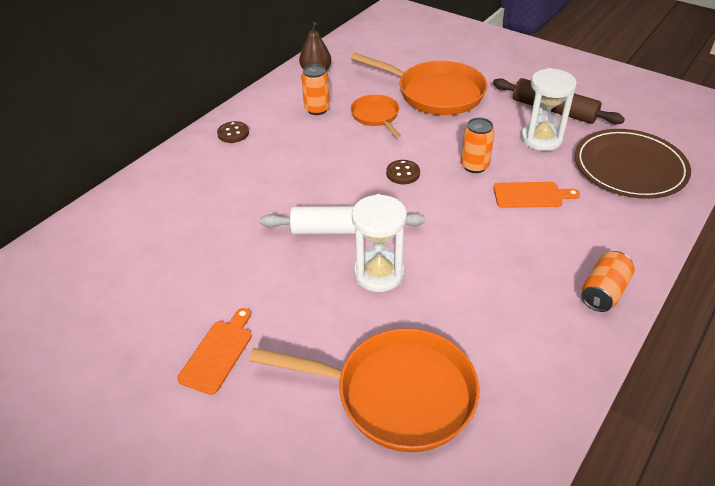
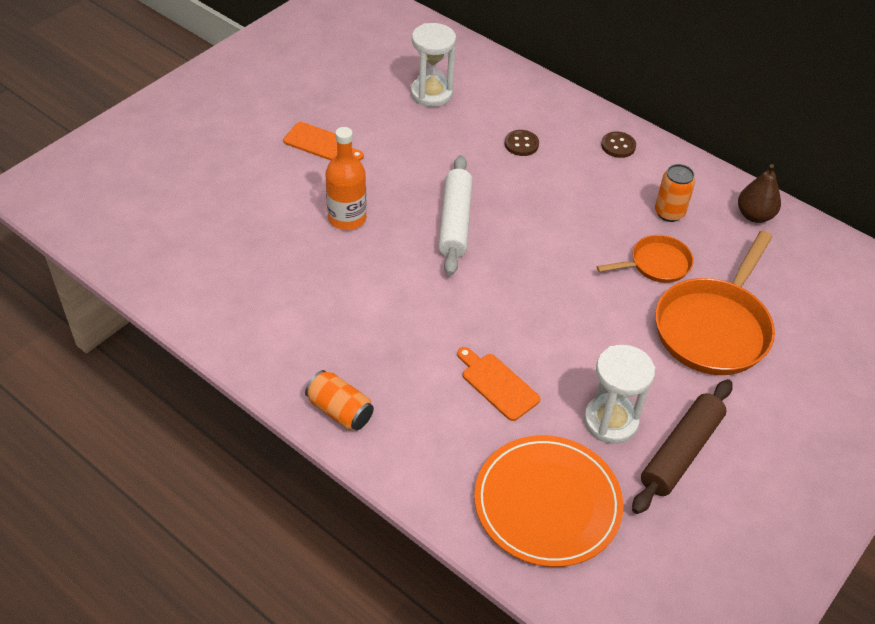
camera: 90 degrees right, 5 degrees up
(346, 314) = (347, 218): none -> orange bottle
(379, 273) = (392, 243): white hourglass -> white hourglass (431, 94)
(396, 394) = (258, 241): orange pan -> none
(403, 173) = (543, 276): brown button -> brown button (521, 144)
(474, 166) = (555, 342): orange can -> none
(531, 195) = (497, 384): orange cutting board -> orange cutting board turned 135 degrees clockwise
(629, 167) = (547, 503): brown plate -> orange plate

